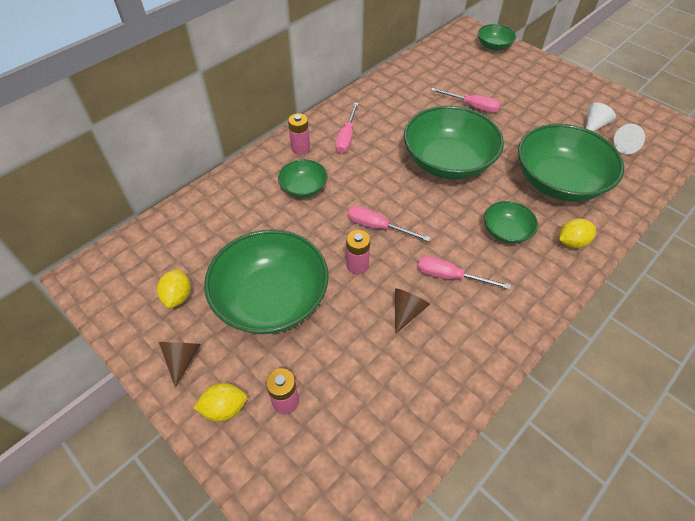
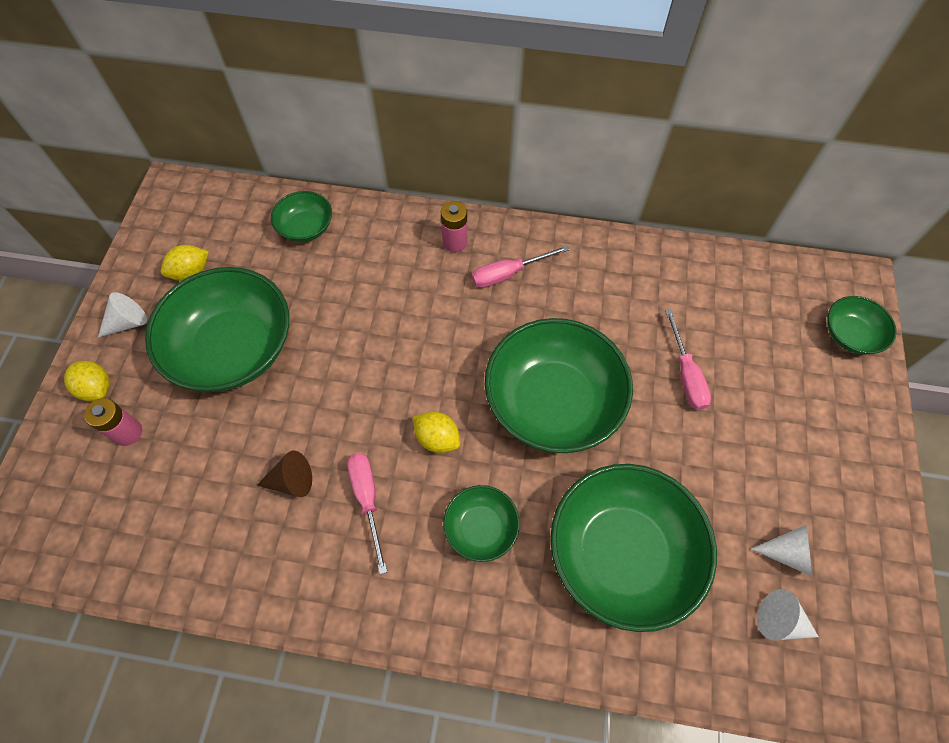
camera: 55 degrees right, 10 degrees up
(182, 359) = (128, 322): brown cone -> white cone
(303, 188) = (397, 283): green bowl -> green bowl (306, 227)
(357, 265) = (323, 398): pink battery -> none
(377, 227) = (391, 386): pink screwdriver -> none
(571, 242) = (519, 617): yellow lemon -> yellow lemon (437, 438)

